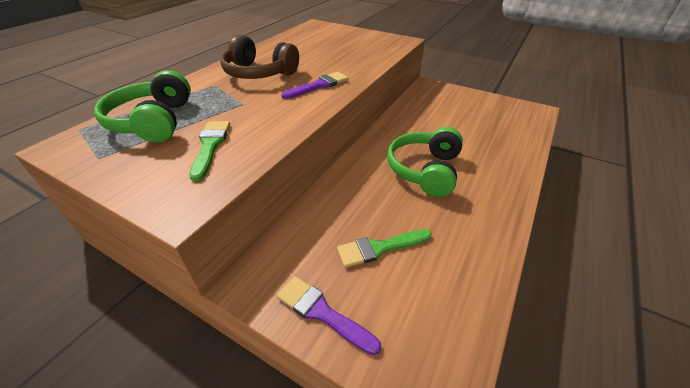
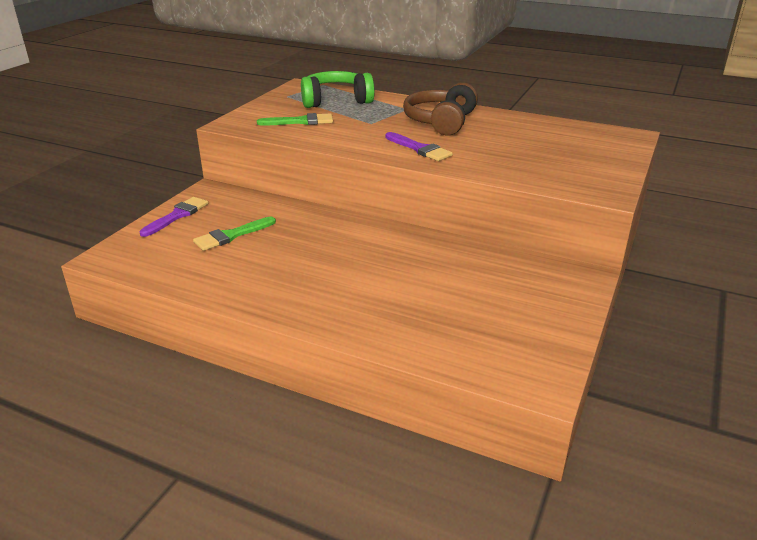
camera: 85 degrees right, 10 degrees down
(379, 248) = (231, 235): green brush -> green brush turned 105 degrees counterclockwise
(425, 170) = (344, 262): green headphones -> none

